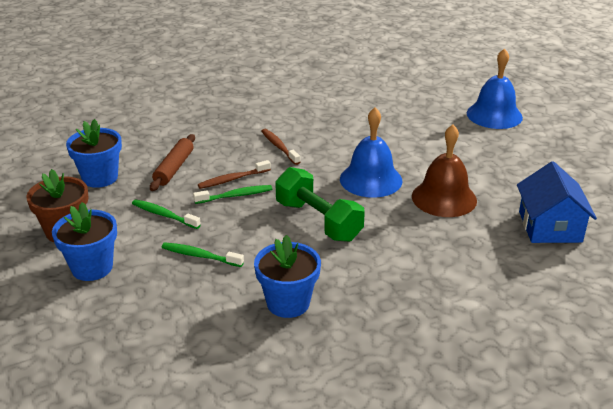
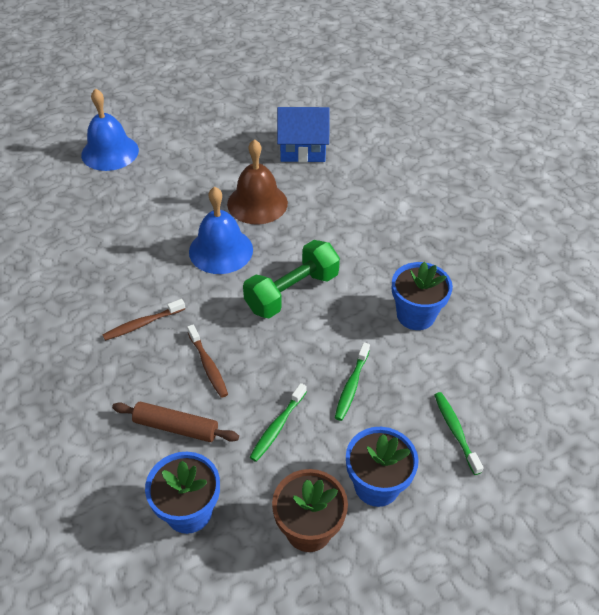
camera: 90 degrees left, 15 degrees up
(235, 196) = (242, 361): green toothbrush -> green toothbrush (455, 431)

